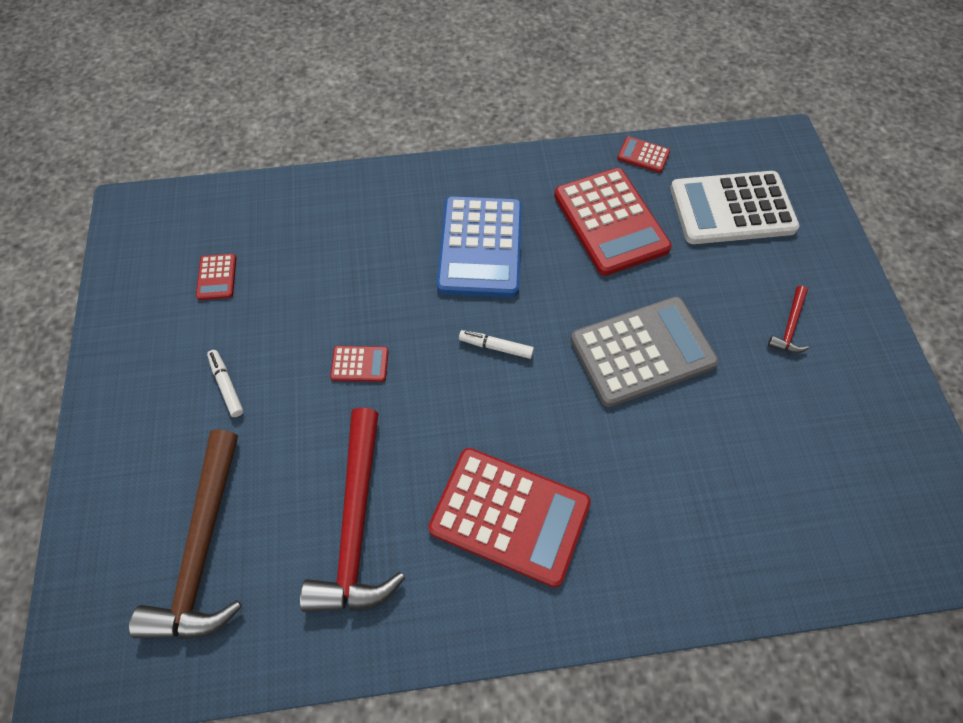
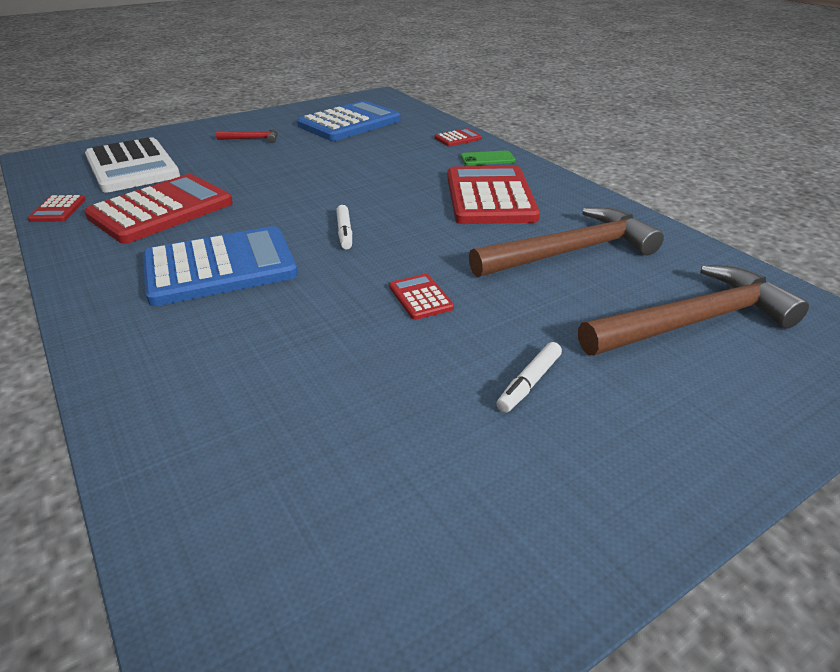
camera: 115 degrees left, 25 degrees down
(217, 277) = (376, 477): red calculator -> red calculator (458, 138)
(356, 524) = (570, 252): red hammer -> brown hammer
(624, 577) = (487, 159): none -> green phone
(642, 351) = (307, 177): grey calculator -> none
(827, 456) = (349, 123): none -> blue calculator

